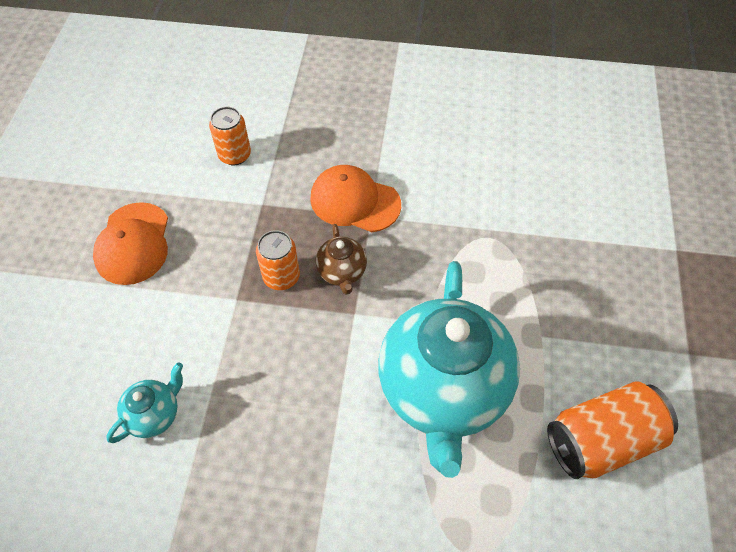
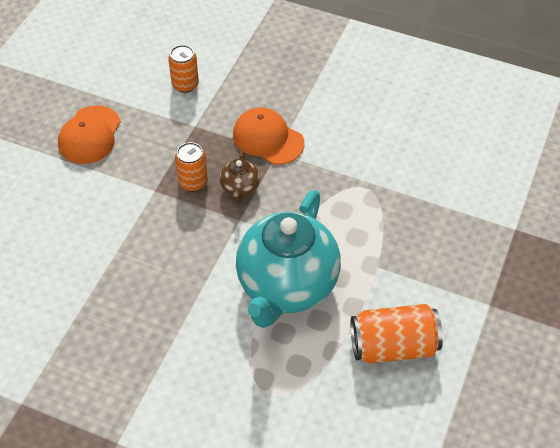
camera: 15 degrees right, 5 degrees down
(155, 415) = (74, 255): turquoise teapot -> none

